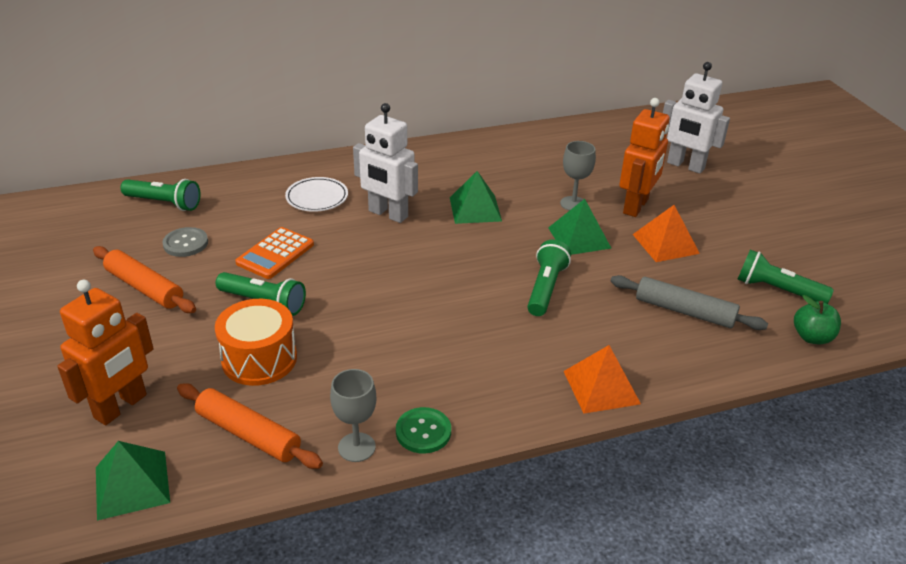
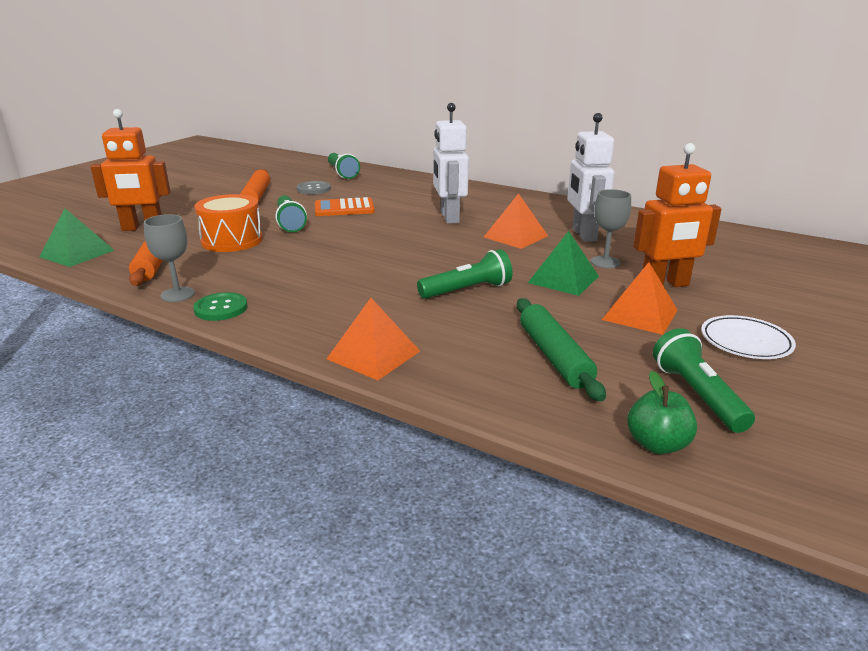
camera: 50 degrees right, 10 degrees down
(317, 198) = (424, 197): white plate -> white plate (745, 342)
(475, 209) = (515, 236): green pyramid -> orange pyramid
(684, 311) = (554, 356): grey rolling pin -> green rolling pin
(685, 166) = (787, 283): white robot -> white robot (583, 235)

